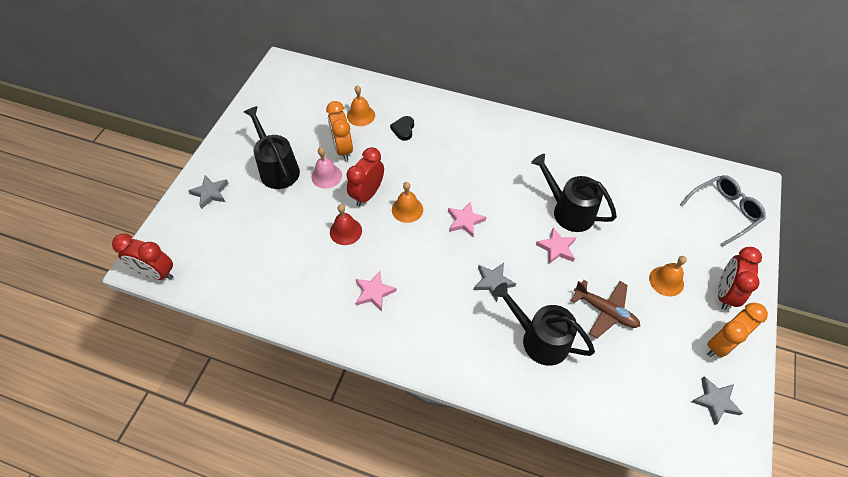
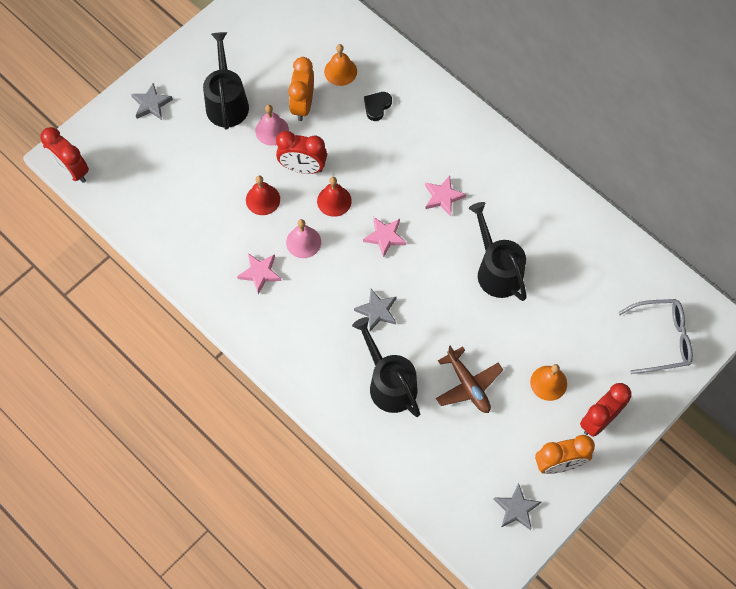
camera: 25 degrees right, 10 degrees up
(367, 194) = (303, 168): red clock -> red clock turned 135 degrees counterclockwise
(399, 251) = (303, 242): none -> pink bell
(407, 209) = (334, 201): orange bell -> red bell
(556, 248) = (460, 303): pink star -> pink star (443, 197)

